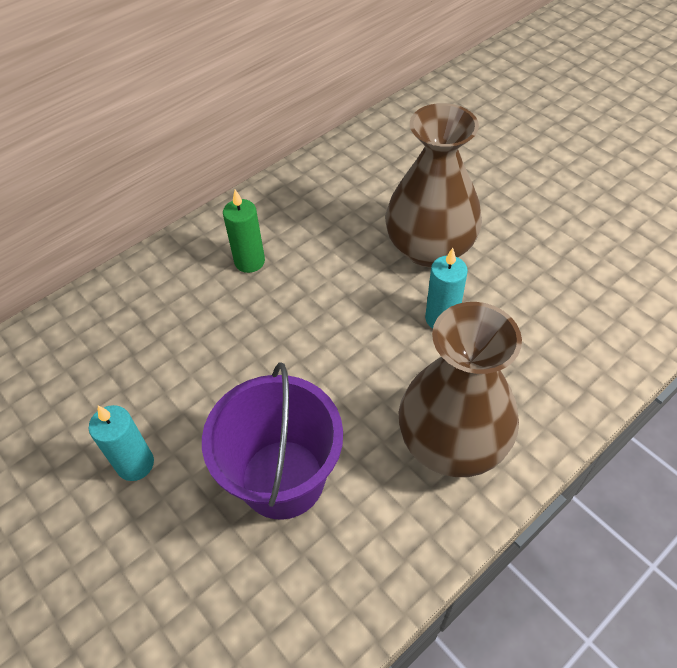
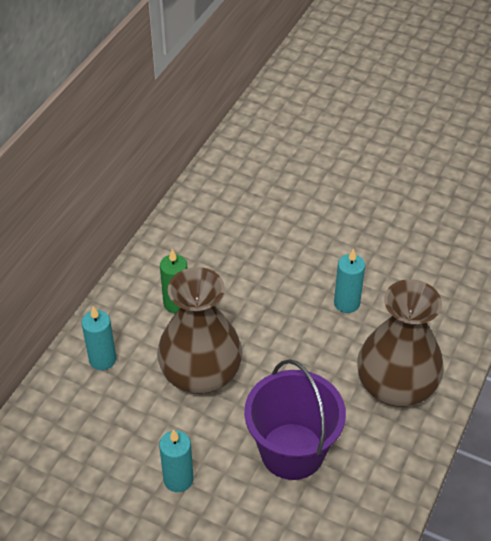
camera: 25 degrees left, 5 degrees down
(139, 298) = (102, 359): none -> turquoise candle
(429, 248) = (311, 252): brown vase -> brown vase (201, 375)

